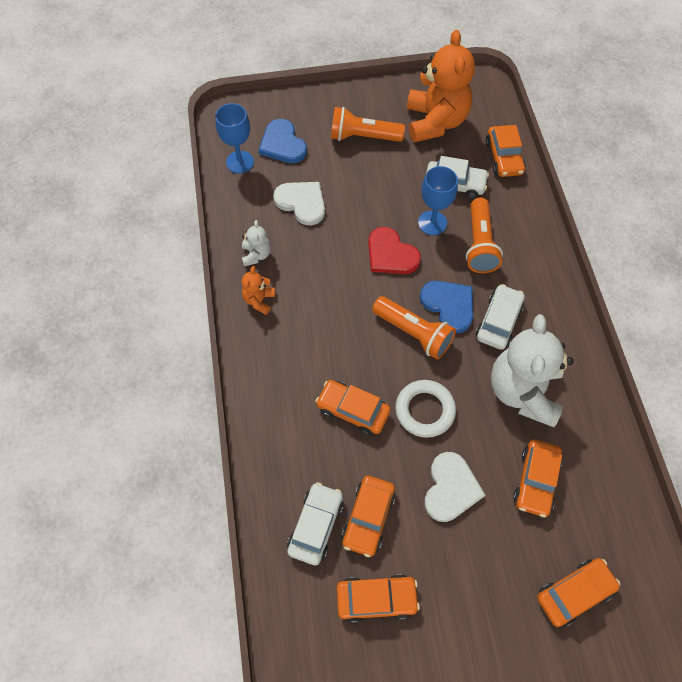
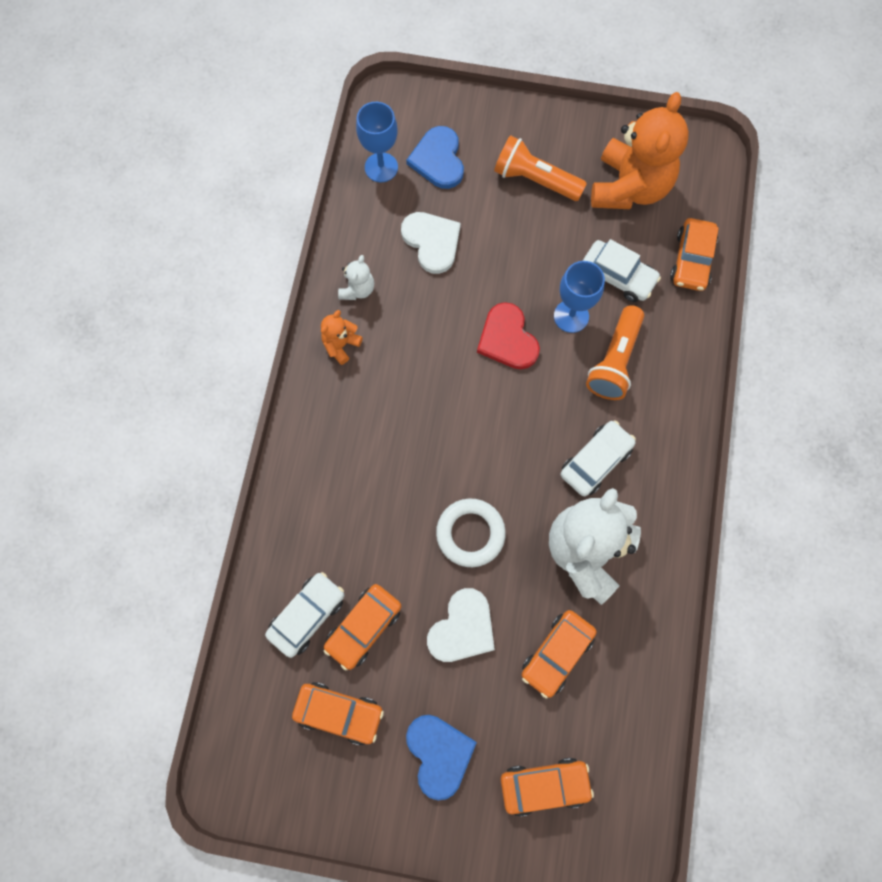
camera: 20 degrees right, 10 degrees up
(353, 410) = (393, 506): orange car -> none
(413, 333) = (495, 441): orange flashlight -> none
(449, 305) = (547, 423): blue heart -> blue heart (439, 754)

